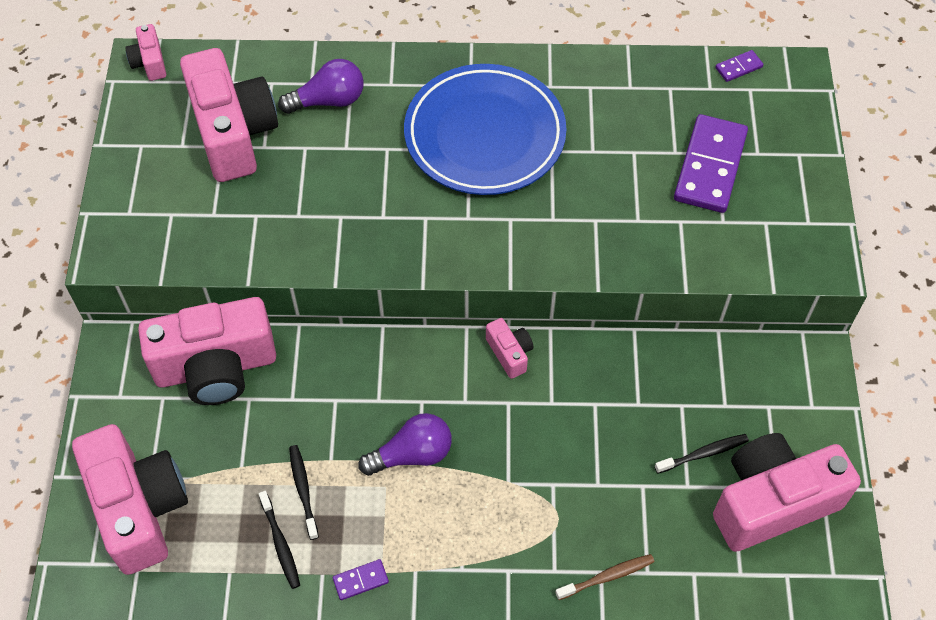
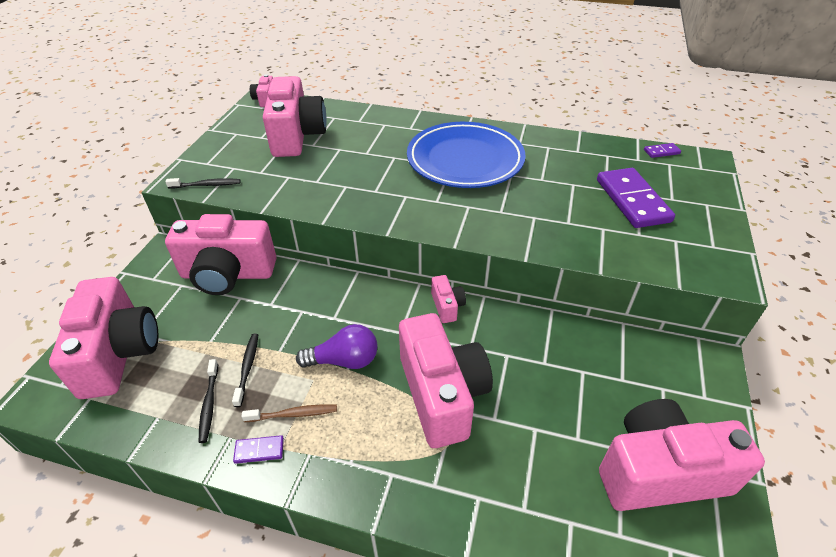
camera: 15 degrees right, 15 degrees down
(329, 100) = (366, 130): purple light bulb -> none
(535, 469) = (442, 394): none -> pink camera
(607, 576) = (483, 504): brown toothbrush -> brown toothbrush (293, 414)
(703, 453) = (597, 414): black toothbrush -> black toothbrush (206, 185)
(709, 166) = (632, 200): purple domino -> purple domino turned 45 degrees counterclockwise

